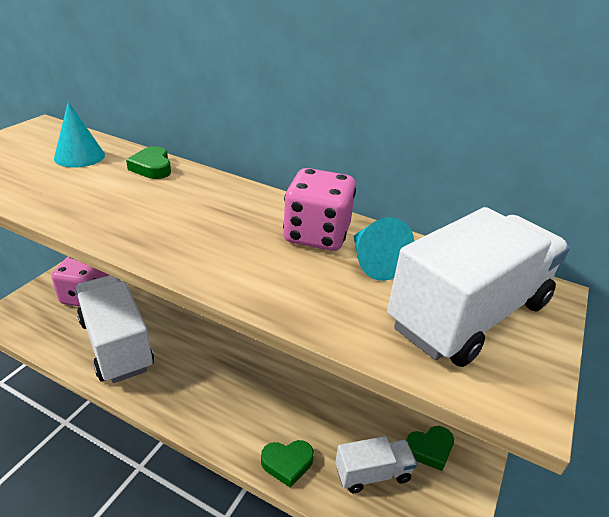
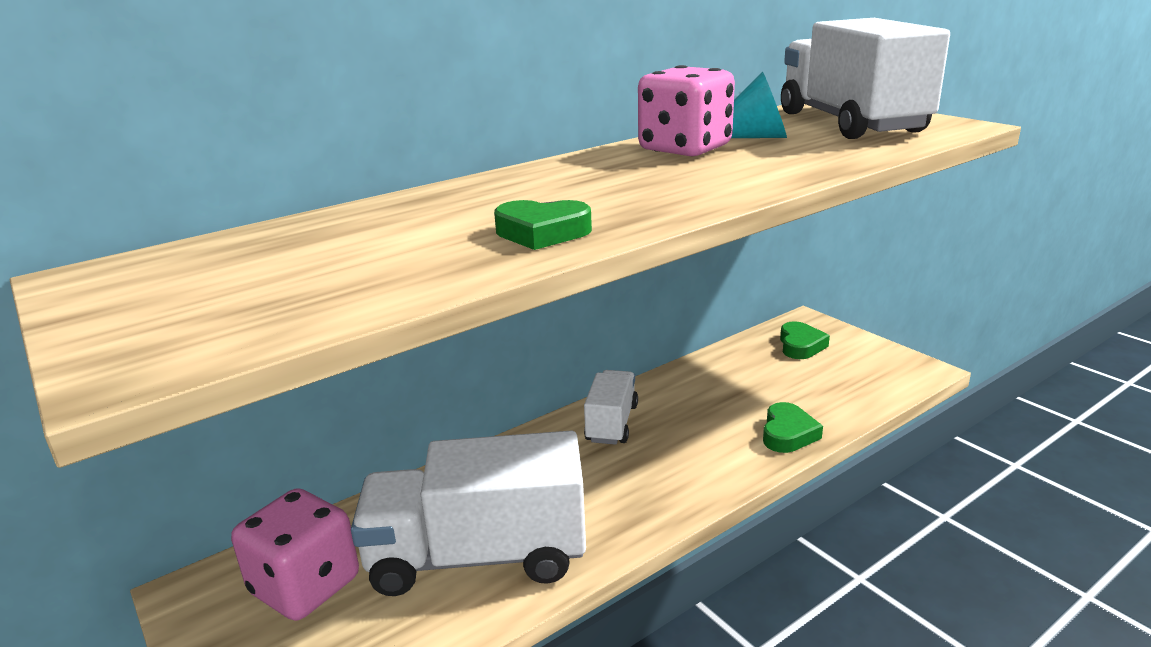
camera: 60 degrees left, 10 degrees down
(79, 156) = (297, 247): turquoise cone -> none
(152, 167) = (414, 204): green heart -> green heart (542, 233)
(372, 473) = (819, 384): white truck -> white truck (612, 423)

